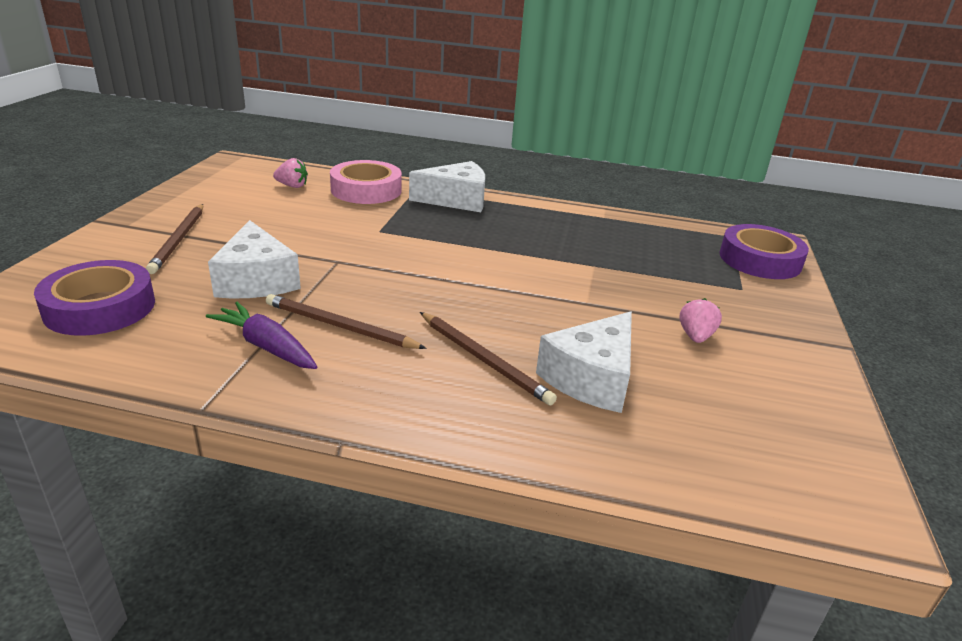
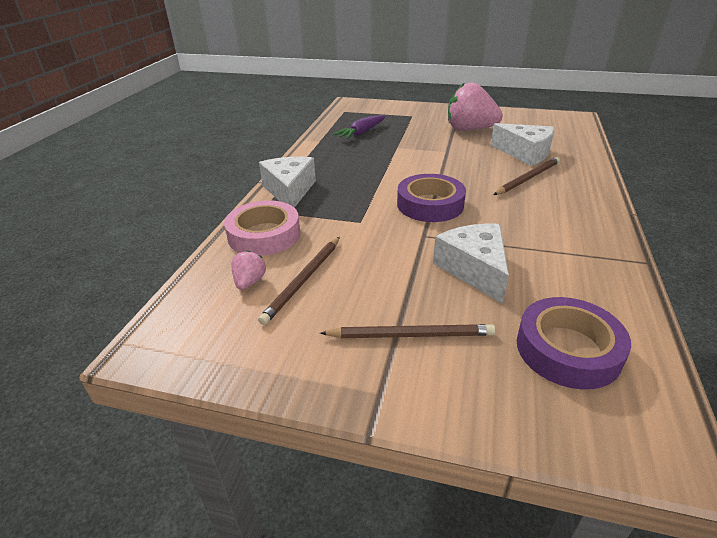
camera: 85 degrees left, 5 degrees up
(256, 280) = (474, 269): white cheese -> white cheese turned 90 degrees counterclockwise
(266, 346) = (565, 249): purple carrot -> purple carrot (361, 133)
(340, 326) = (521, 224): brown pencil -> brown pencil (303, 280)
(695, 336) = (469, 129): pink strawberry -> pink strawberry, size x2.22
(760, 260) = (375, 108): purple tape -> purple tape (430, 204)

